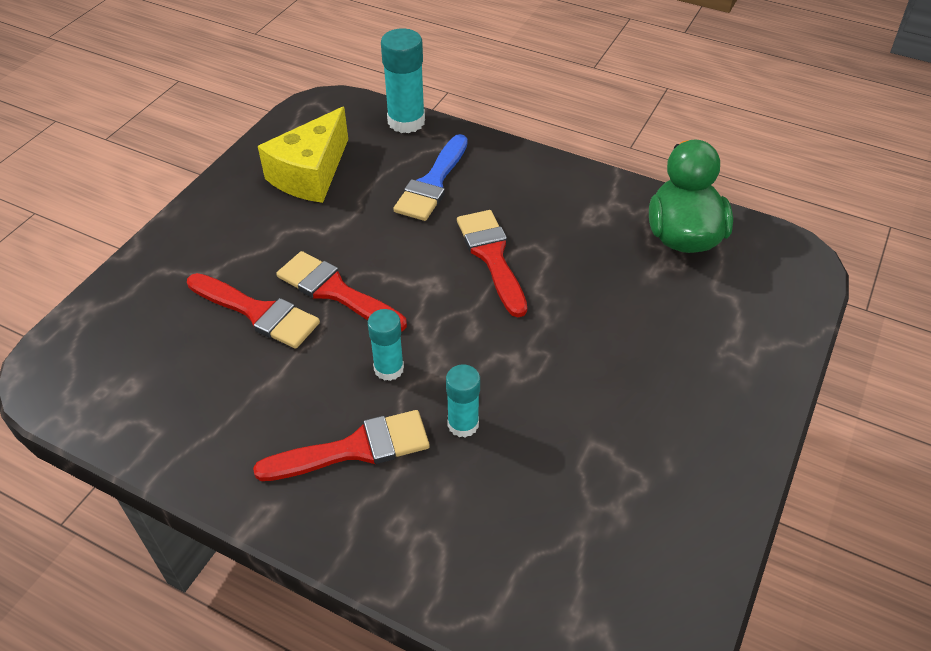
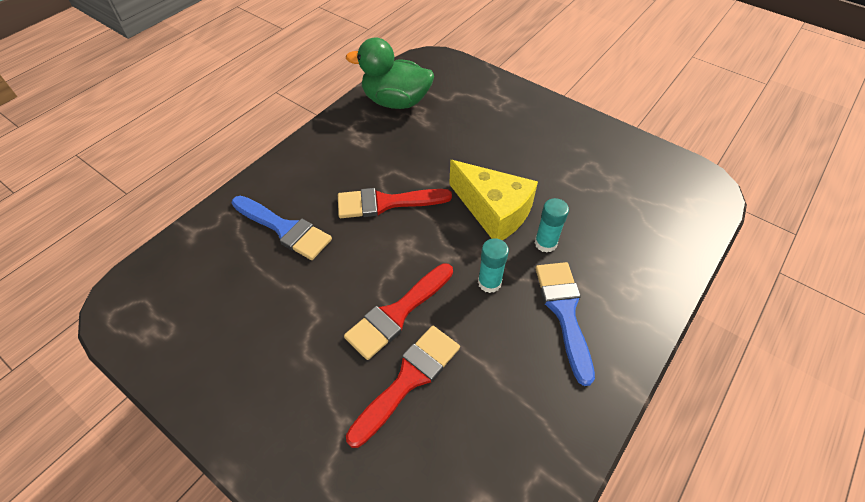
camera: 80 degrees left, 5 degrees up
(311, 174) = (229, 324): yellow cheese -> yellow cheese (493, 211)
(355, 448) = (564, 312): red brush -> blue brush
(406, 121) = (188, 238): turquoise glue stick -> none

